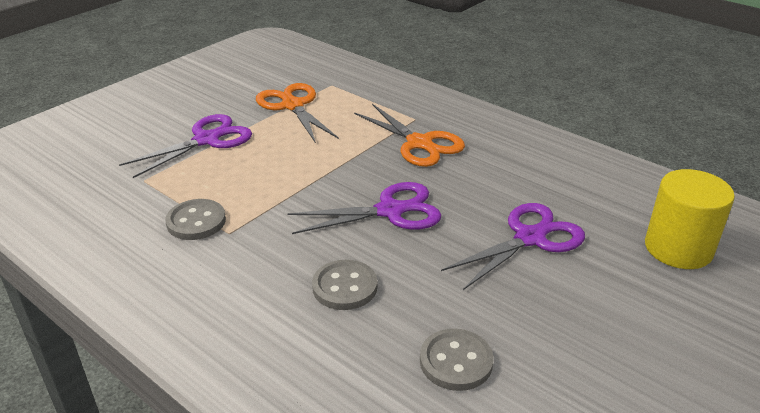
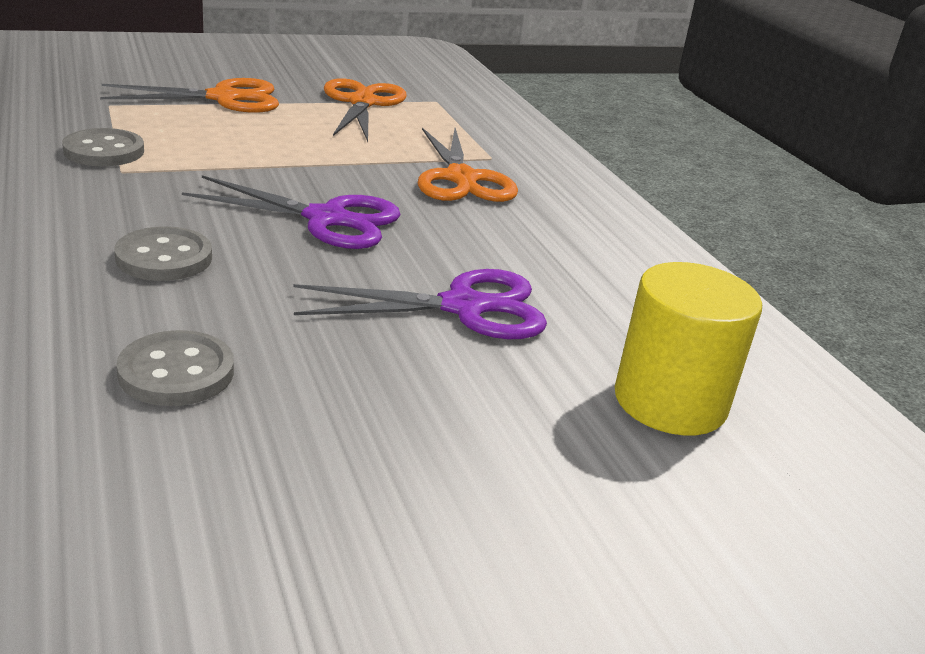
camera: 25 degrees right, 5 degrees down
(207, 140) = (224, 98): purple scissors -> orange scissors

